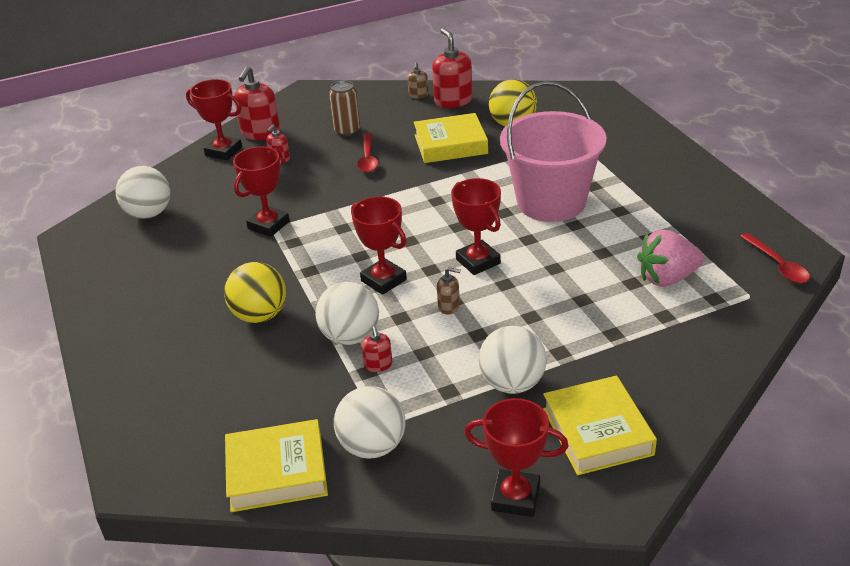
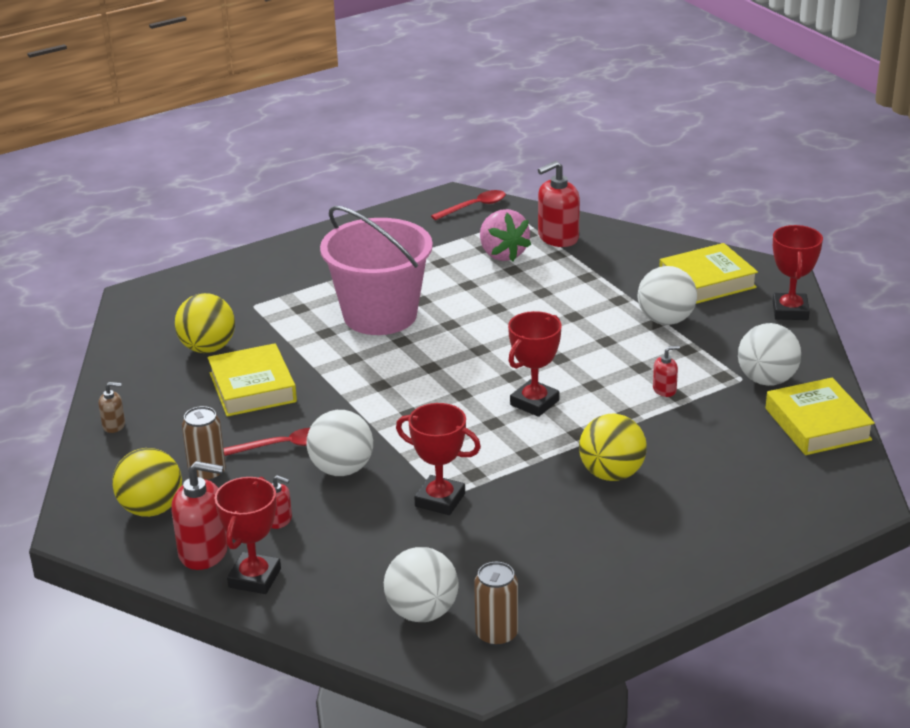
camera: 100 degrees left, 5 degrees down
(106, 243) = (496, 635): none -> brown can
(316, 113) = (151, 509): none -> yellow ball
(350, 336) = (629, 411): white ball -> white ball (342, 469)
(449, 306) = (568, 360): brown soap dispenser -> none
(453, 101) = (136, 396): red soap dispenser -> red soap dispenser (558, 238)
(478, 261) = (492, 350): red trophy -> none

